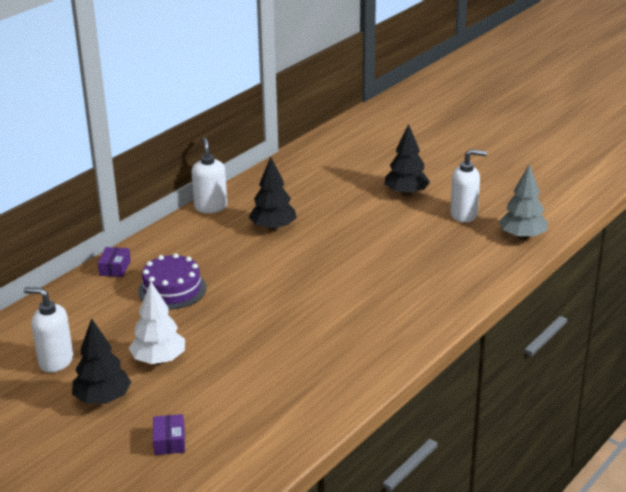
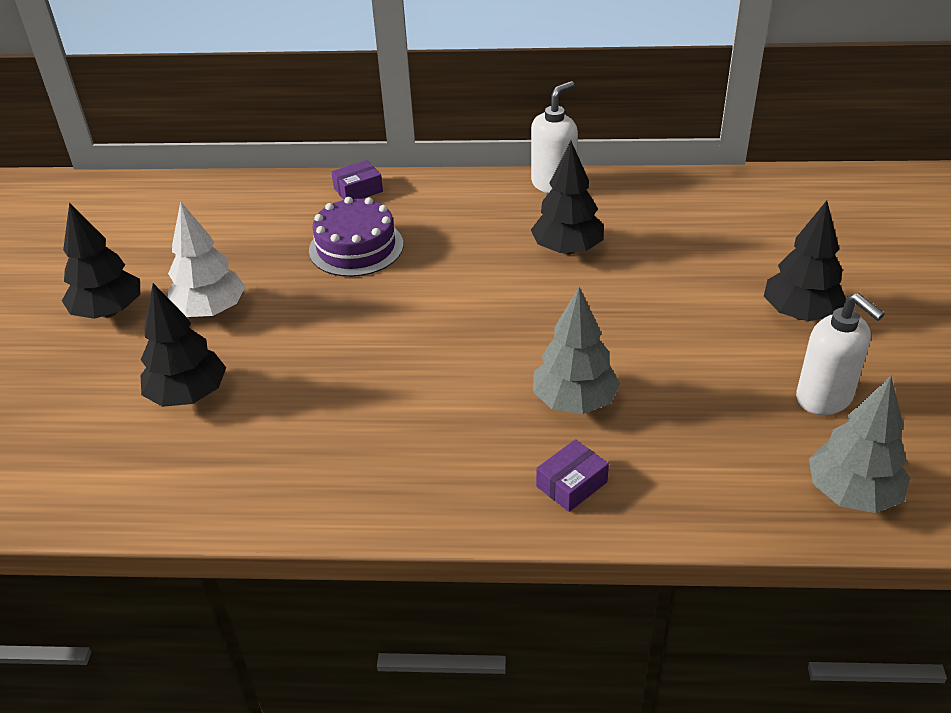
camera: 55 degrees right, 10 degrees up
(55, 361) = (154, 246): white soap dispenser -> none
(169, 441) = (61, 400): purple box -> purple box (571, 484)
(228, 392) = (188, 395): none -> black tree
(388, 275) = (574, 402): none -> grey tree

